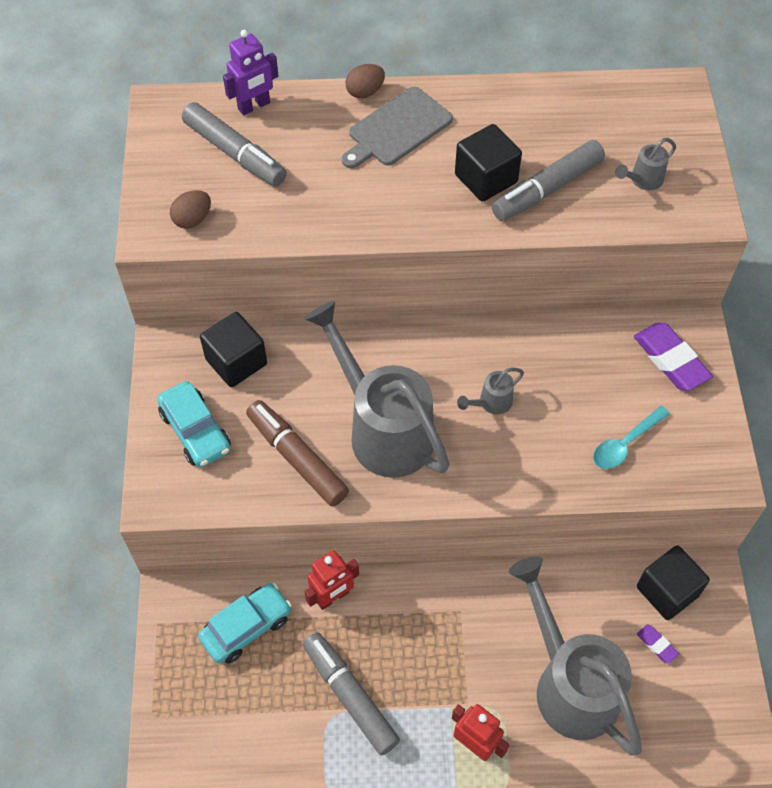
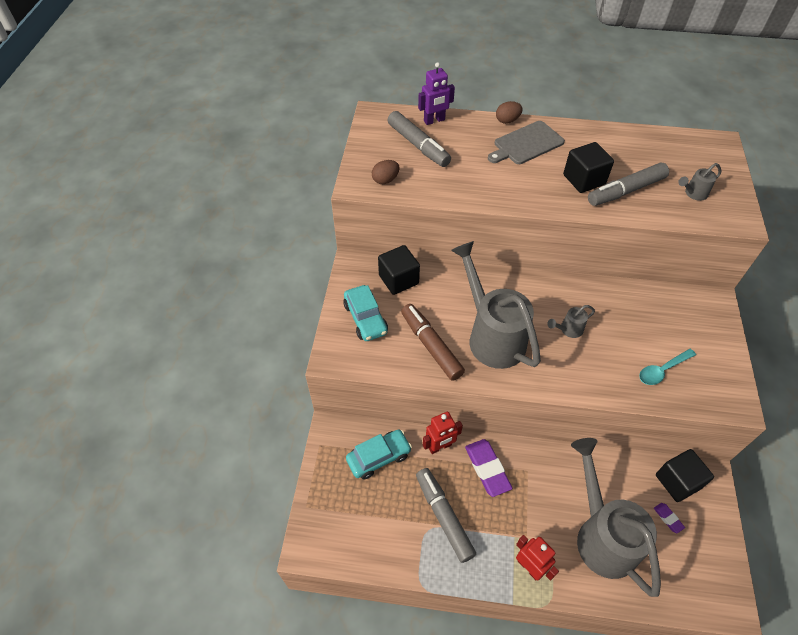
camera: 10 degrees right, 5 degrees down
(670, 360) = (697, 319): purple eraser -> purple eraser (487, 469)

